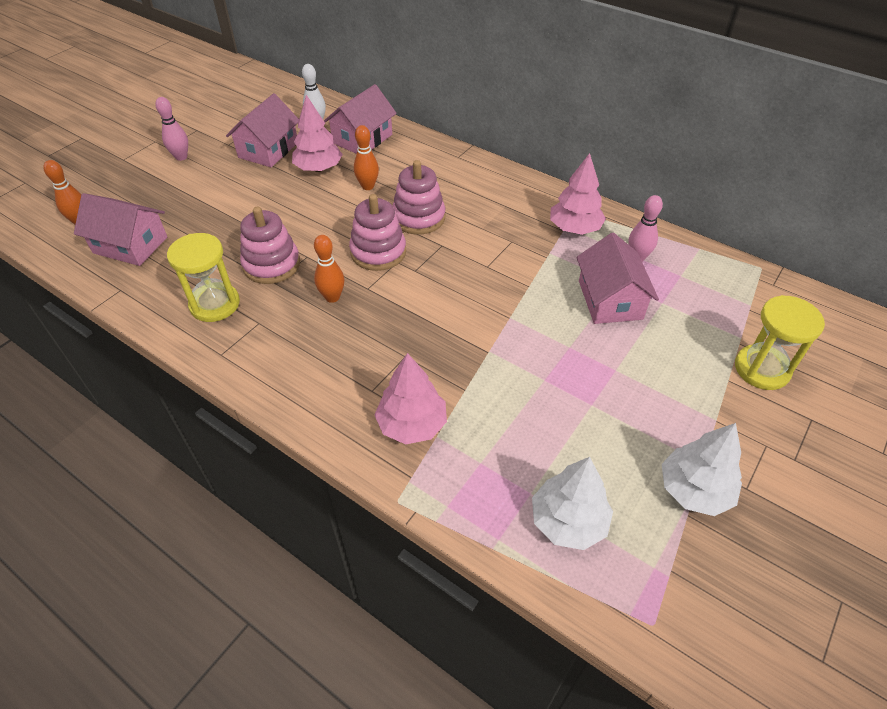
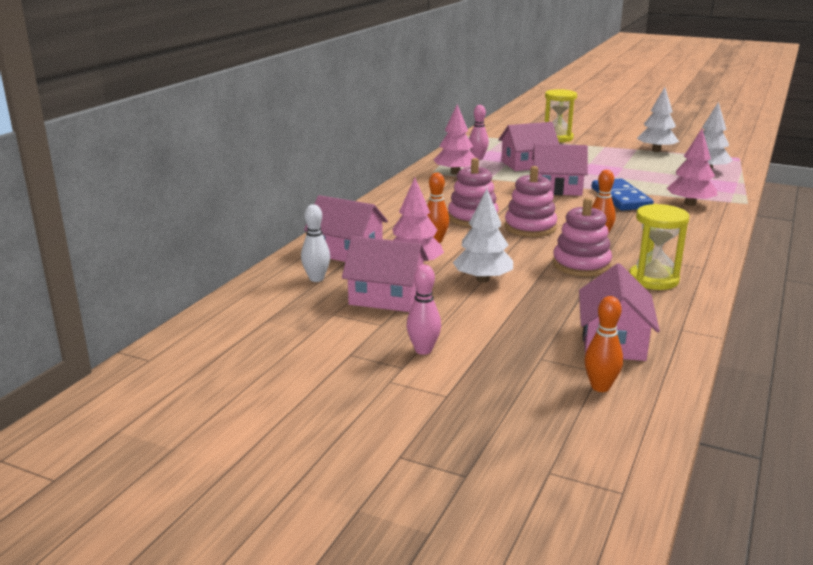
camera: 100 degrees left, 25 degrees down
(273, 200) = (482, 279): none -> white tree
(452, 356) = (620, 198): none -> blue domino
(501, 304) = (557, 188): none -> pink house

